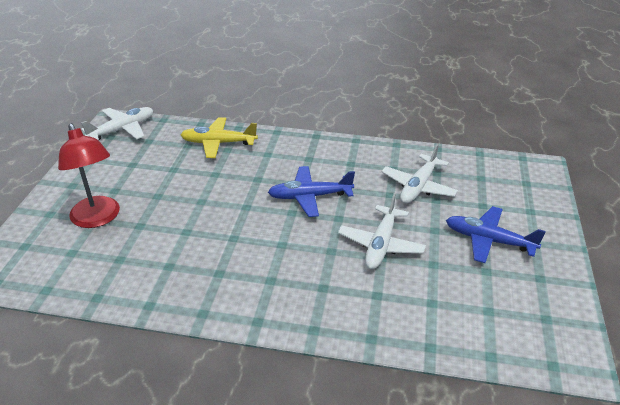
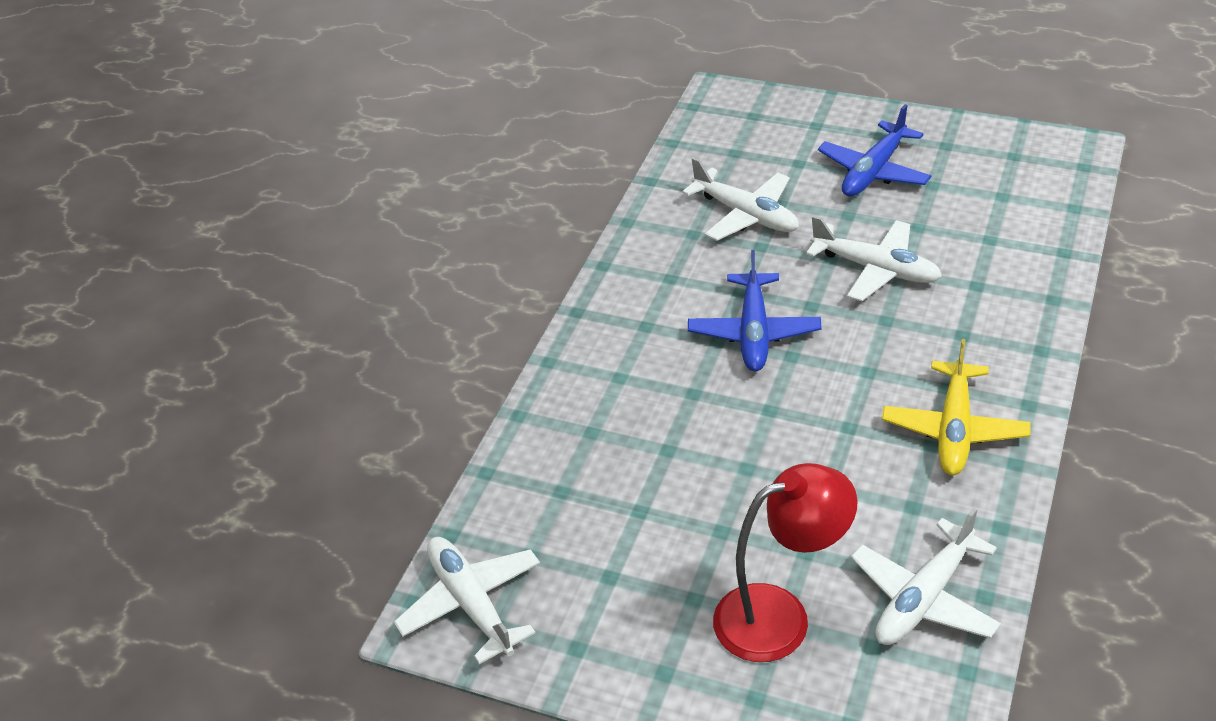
camera: 75 degrees left, 5 degrees up
(100, 271) = (924, 598): none -> white plane
(218, 143) = (566, 444): yellow plane -> yellow plane (954, 429)

